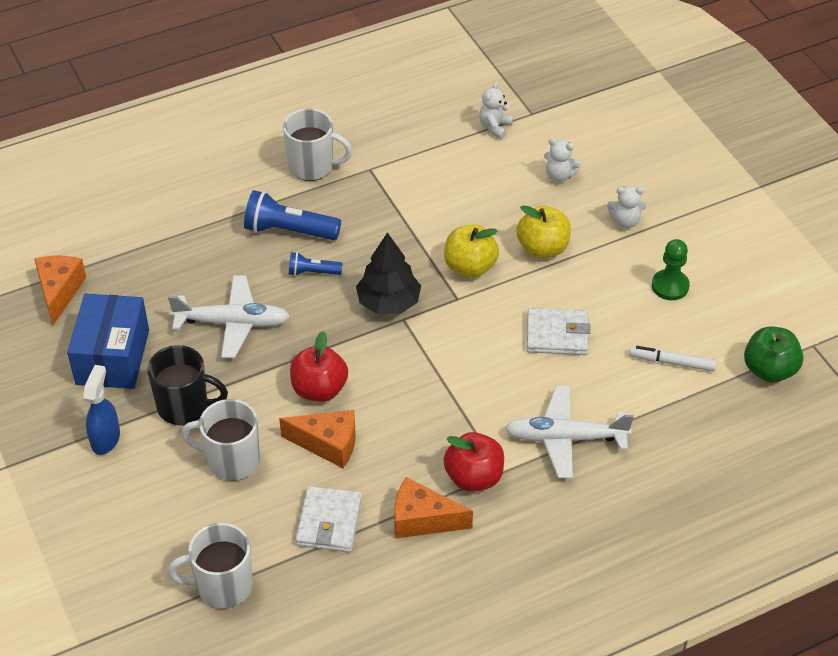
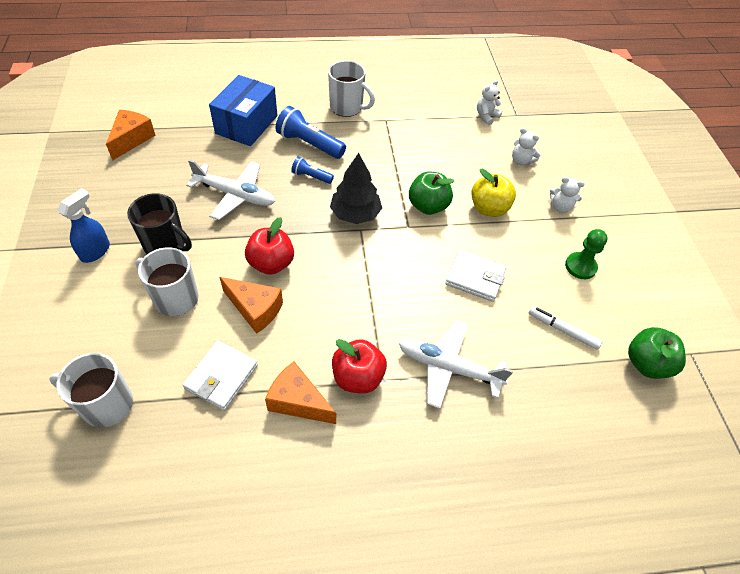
camera: 15 degrees right, 5 degrees up
(112, 357) = (138, 193): blue box -> blue box (246, 124)
(470, 267) = (428, 206): yellow apple -> green apple

